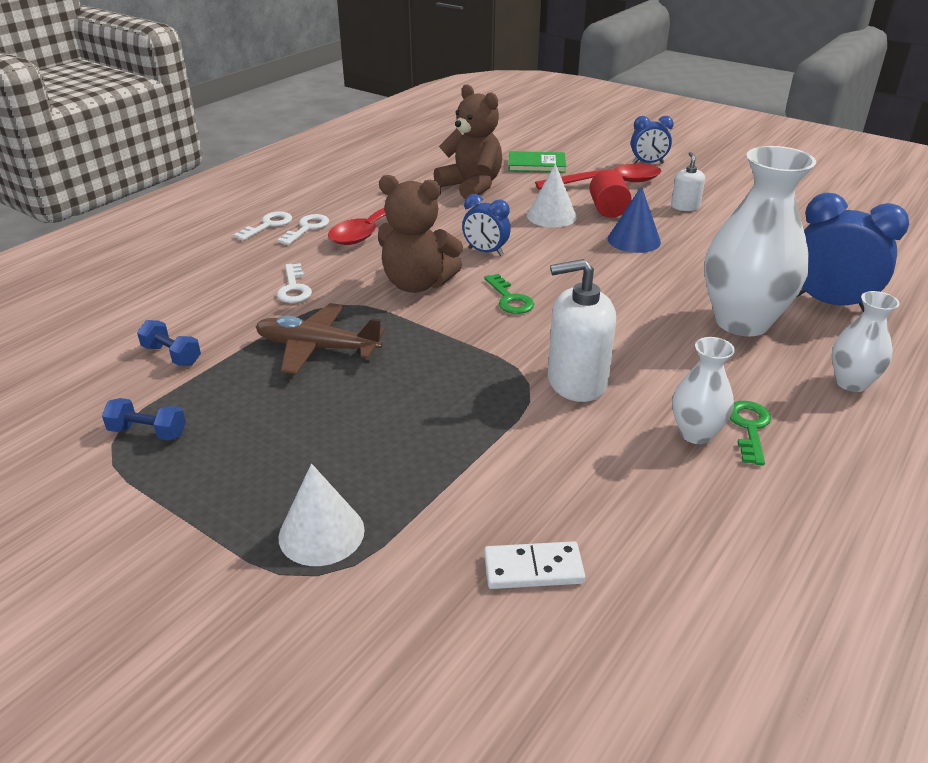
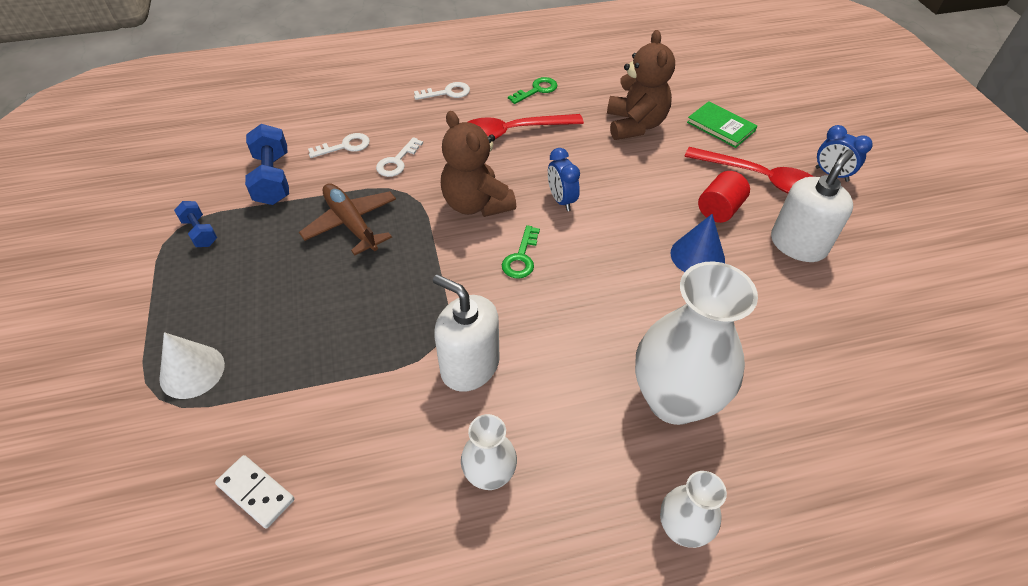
camera: 40 degrees right, 15 degrees up
(172, 355) = (272, 179): blue dumbbell -> blue dumbbell, size x1.71
(307, 228) = (467, 109): white key -> white key (345, 146)
(551, 216) = (660, 191): white cone -> none
(685, 206) = (798, 244): white soap dispenser -> white soap dispenser, size x1.84
(749, 428) = (535, 502): green key -> green key (537, 90)
(830, 303) = (787, 436): blue clock -> none

